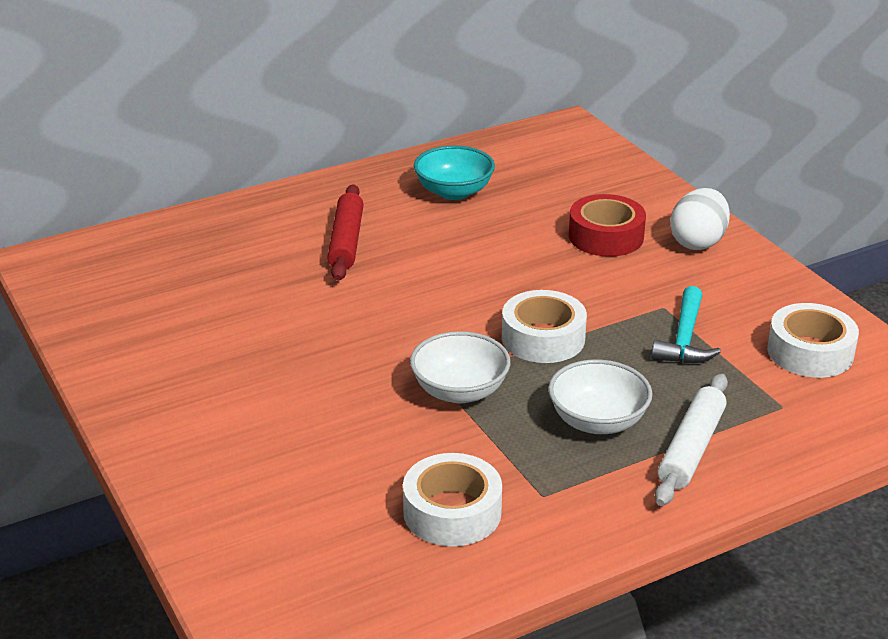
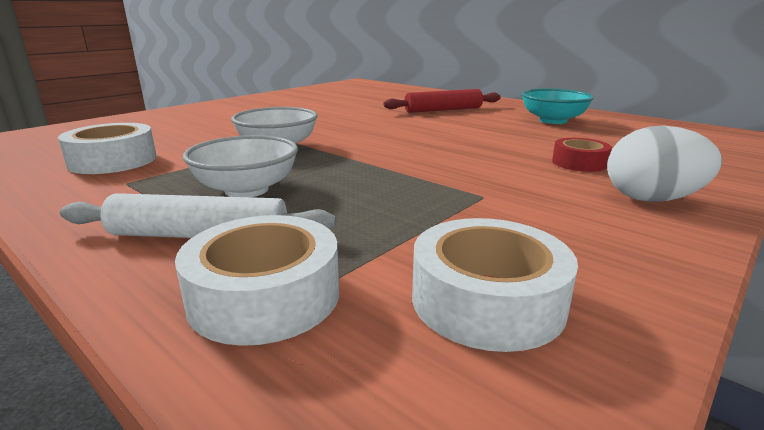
camera: 70 degrees right, 10 degrees down
(543, 338) = (373, 160): white tape -> white tape (265, 296)
(606, 236) = (579, 163): red tape -> red tape, size x0.65
(684, 339) = (430, 211): turquoise hammer -> none

